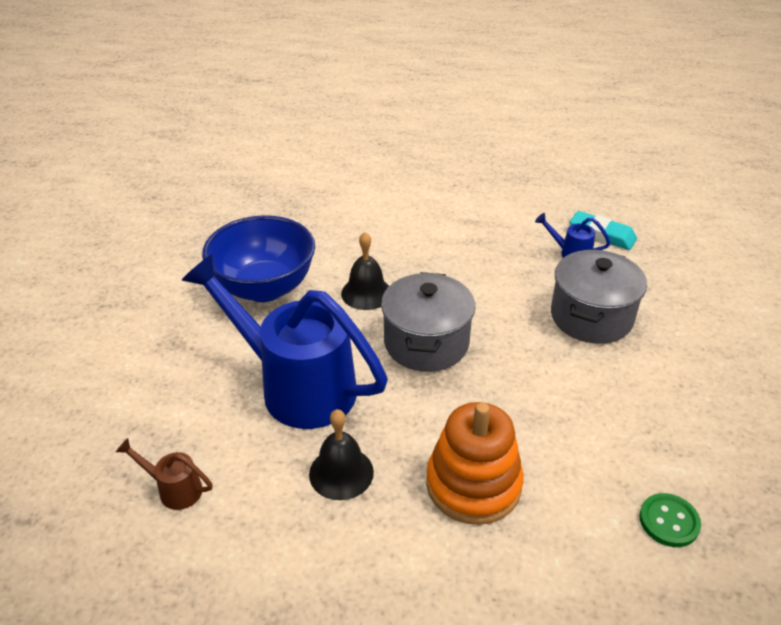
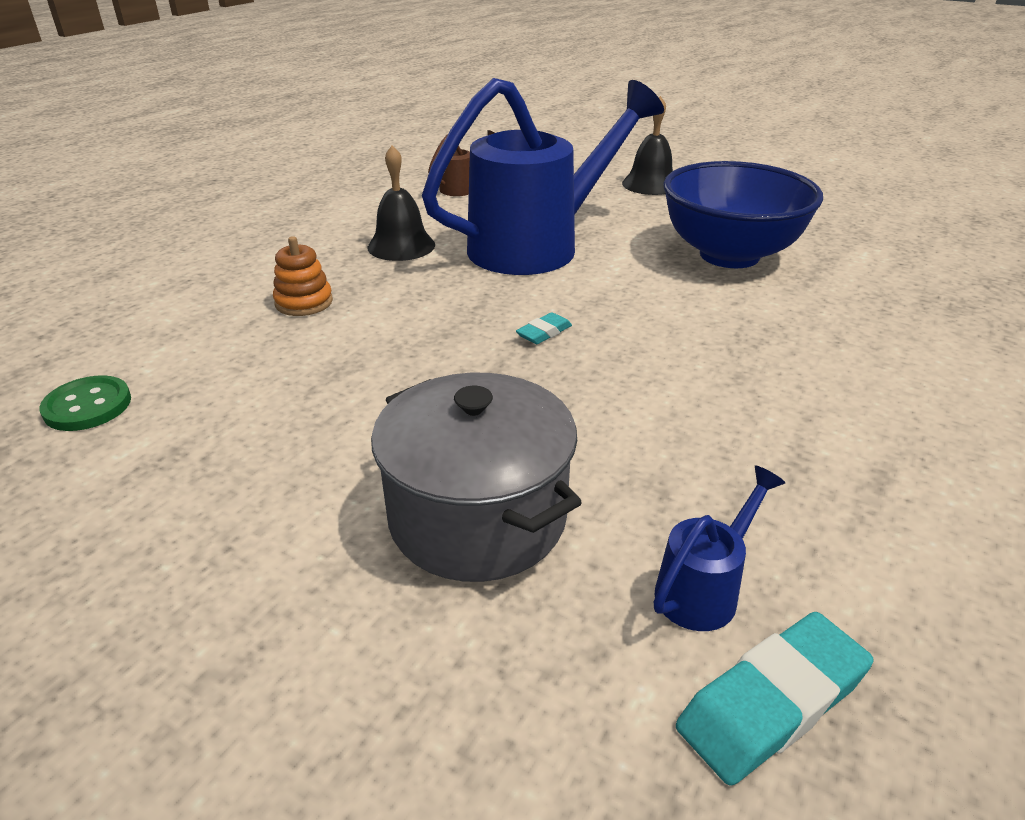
camera: 115 degrees right, 5 degrees down
(366, 293) = (682, 315): black bell -> black bell (650, 184)
(426, 343) = (544, 333): grey pot -> turquoise eraser
(473, 484) = (304, 302): orange stacking toy -> orange stacking toy, size x0.51

